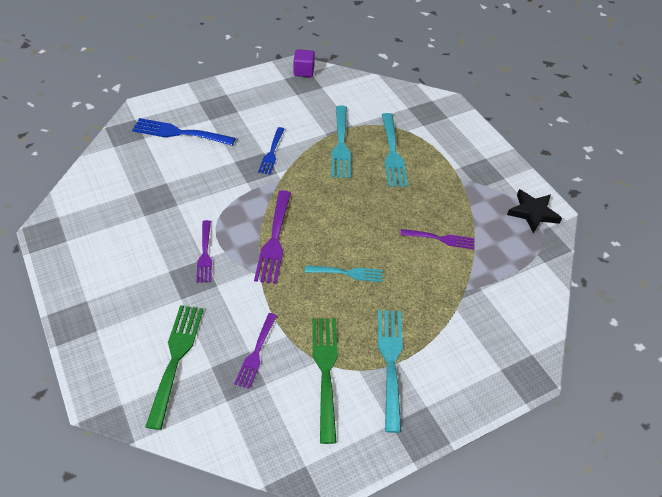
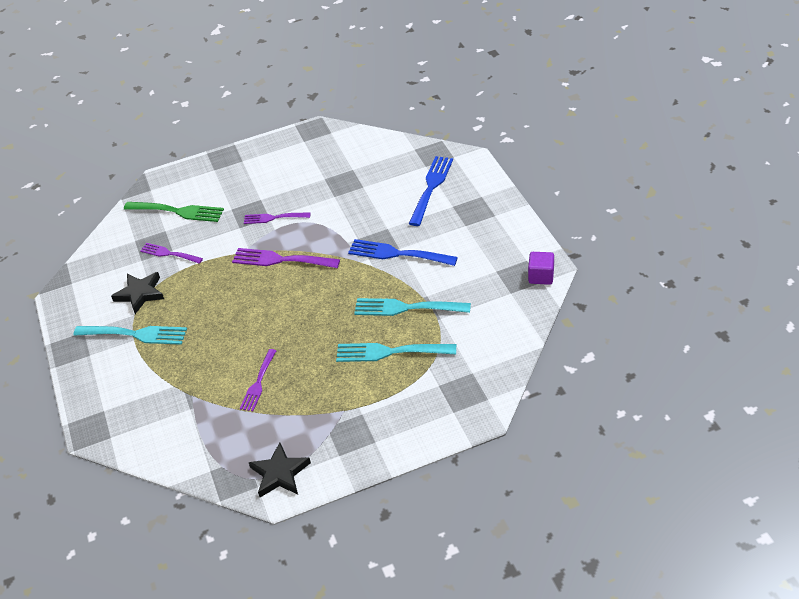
camera: 105 degrees right, 5 degrees down
(271, 153) = (397, 254): blue fork -> blue fork, size x1.56
(325, 371) = (140, 294): green fork -> black star
(347, 273) = (232, 309): turquoise fork -> none

